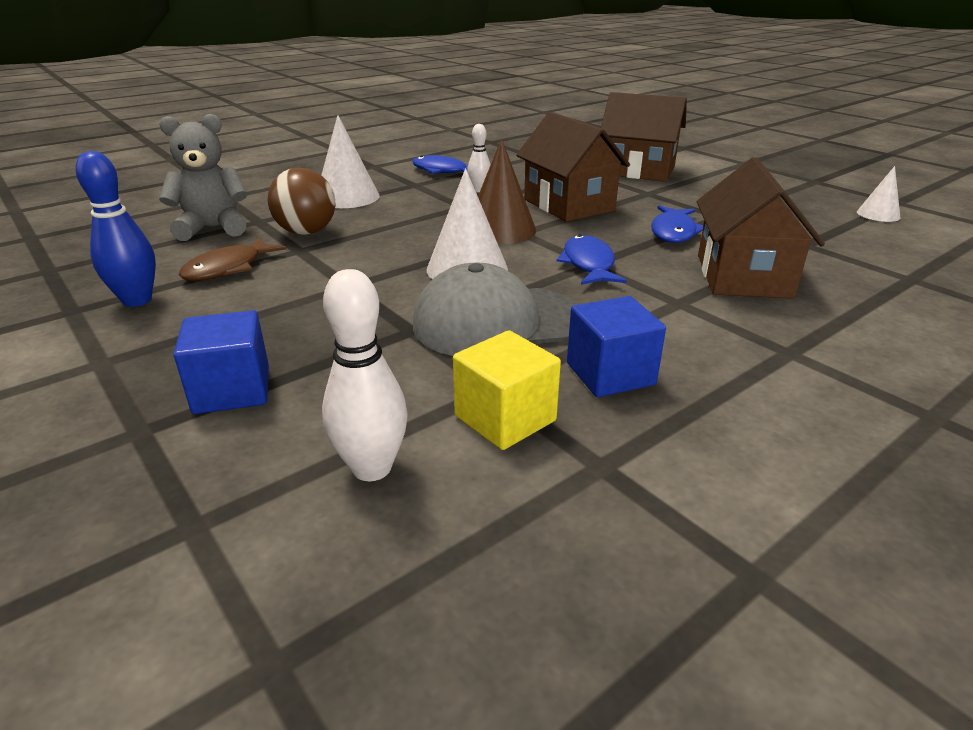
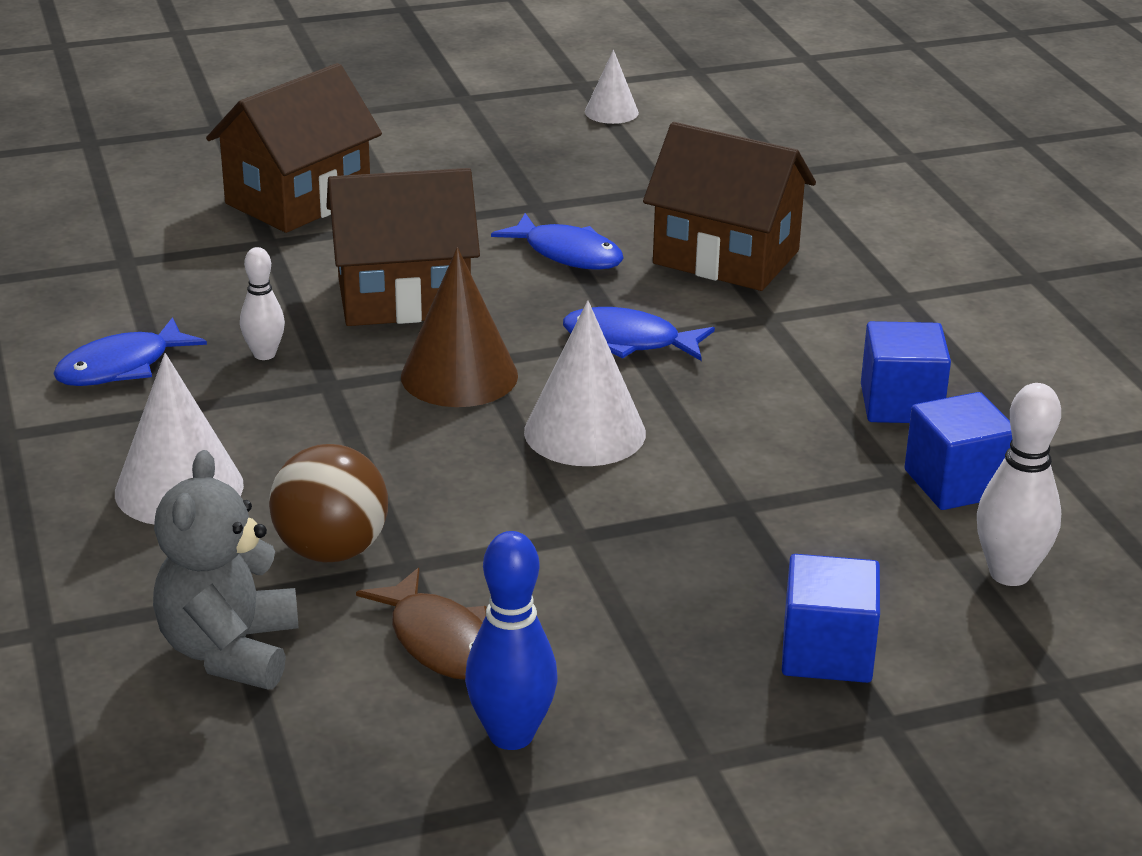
camera: 70 degrees left, 0 degrees up
(497, 322) = (751, 443): grey cap -> none
(505, 418) = (956, 483): yellow cube -> blue cube

